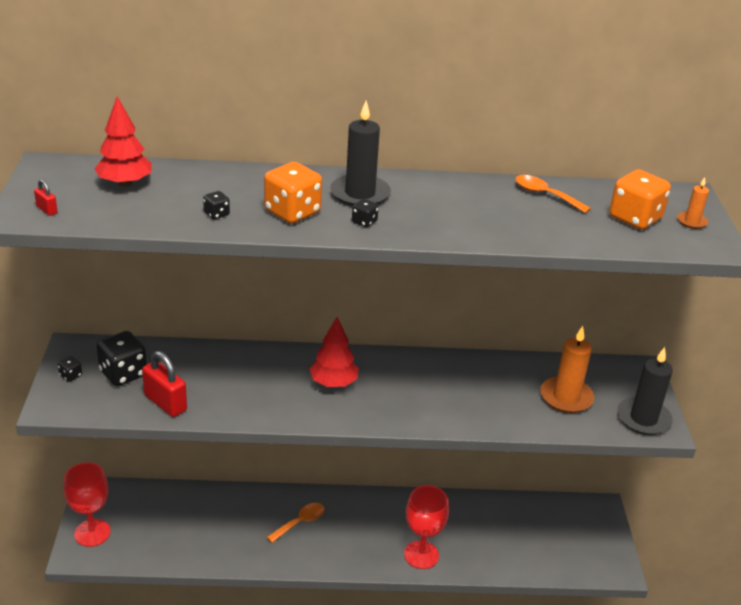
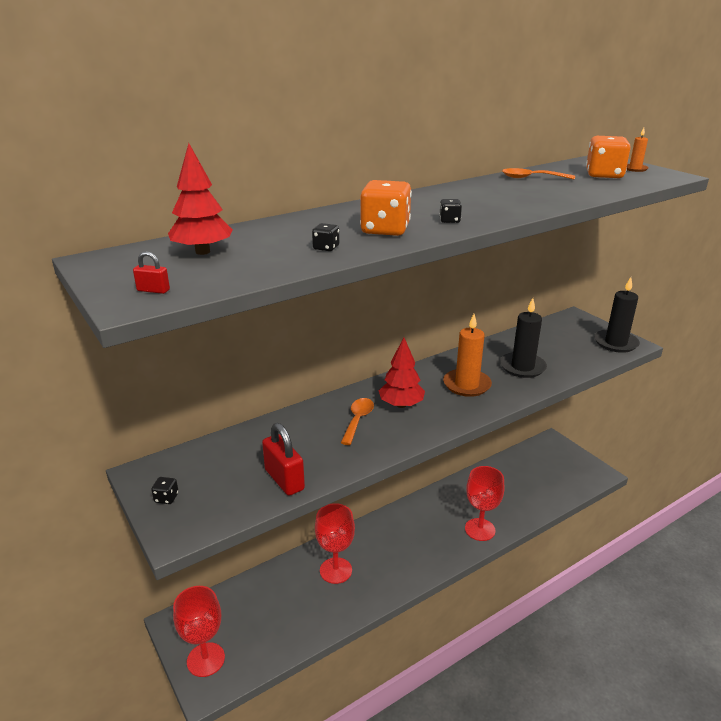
camera: 30 degrees left, 5 degrees down
(123, 373) = (217, 473): black dice -> none
(165, 403) = (284, 479): red padlock -> red padlock turned 45 degrees clockwise
(252, 519) = (336, 570): none -> red goblet
(300, 522) = (374, 553): orange spoon -> orange spoon (358, 420)
(360, 194) = (413, 207): black candle -> black candle (522, 367)
(566, 397) = (558, 349): orange candle -> orange candle (467, 385)

